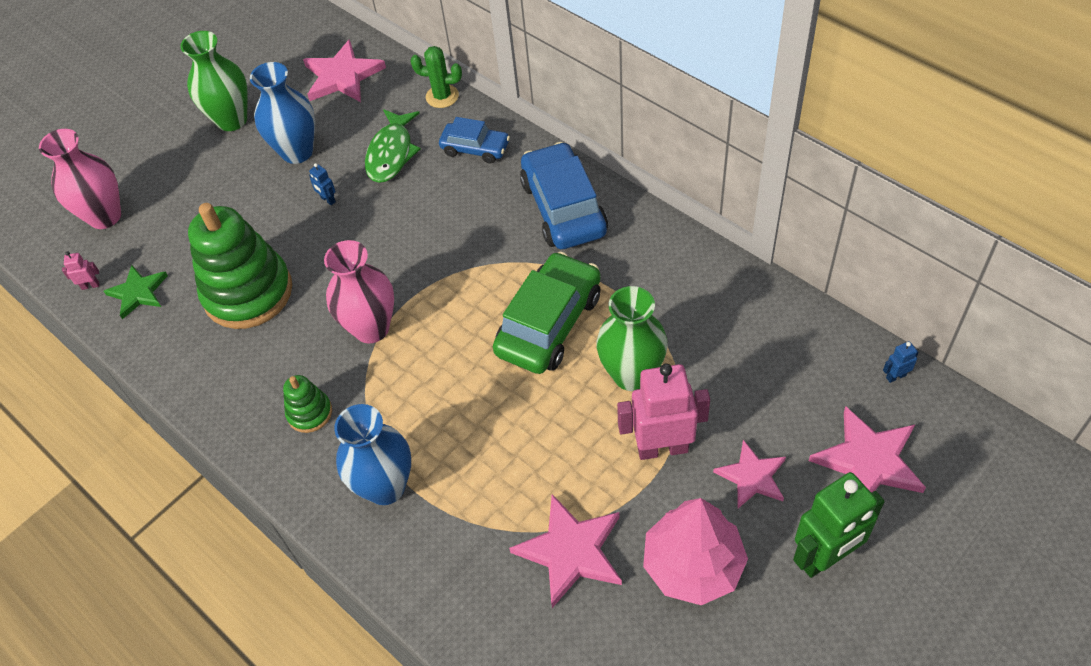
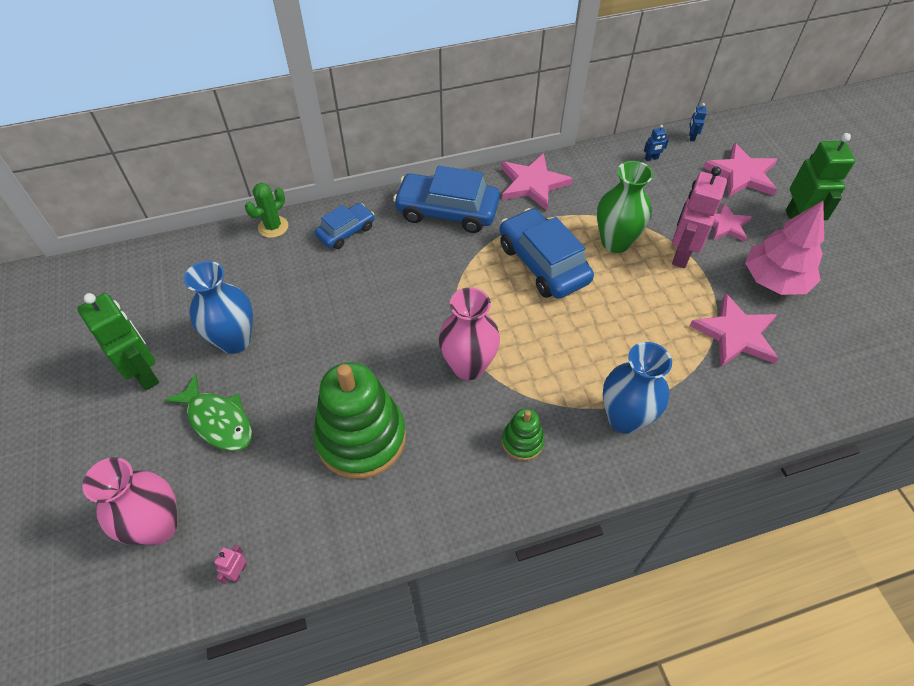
camera: 65 degrees left, 0 degrees up
(138, 292) = (285, 530): green star -> none
(232, 120) = (144, 373): green vase -> green robot
(328, 200) = (310, 341): blue robot -> blue robot (651, 159)
(342, 76) = (181, 276): pink star -> pink star (532, 184)
(391, 153) = (300, 281): green fish -> green fish (218, 421)
(549, 323) = (543, 263): green car -> blue car

